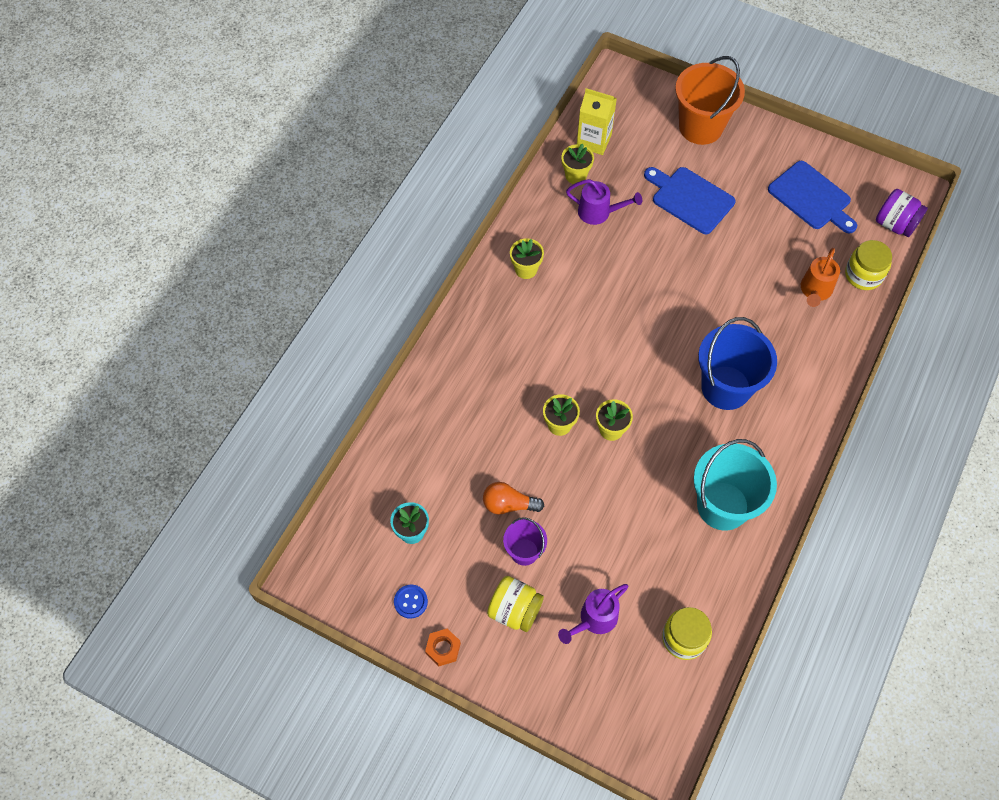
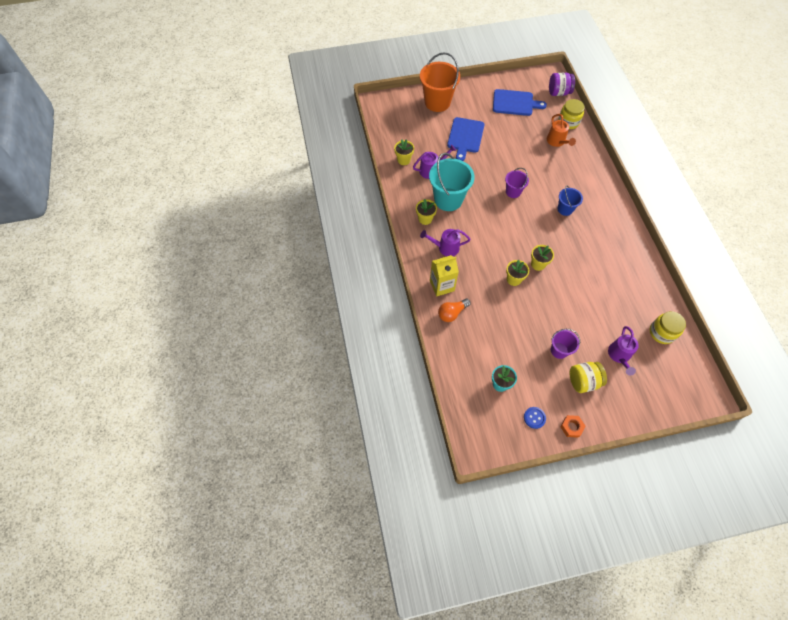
camera: 40 degrees left, 0 degrees up
(509, 504) = (530, 334): orange light bulb -> orange light bulb (452, 313)
(514, 322) = (445, 247): none -> purple watering can
(594, 141) = (396, 139): yellow carton -> yellow carton (442, 285)
(678, 315) = (513, 192): none -> purple bucket
(690, 199) = (465, 137): blue cutting board -> blue cutting board turned 75 degrees counterclockwise
(723, 506) = (616, 261): turquoise bucket -> turquoise bucket (448, 199)
(726, 387) = (565, 209): blue bucket -> blue bucket, size x0.54

